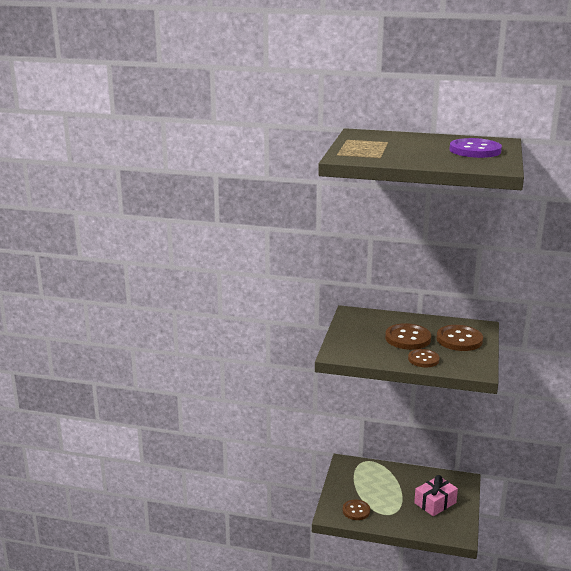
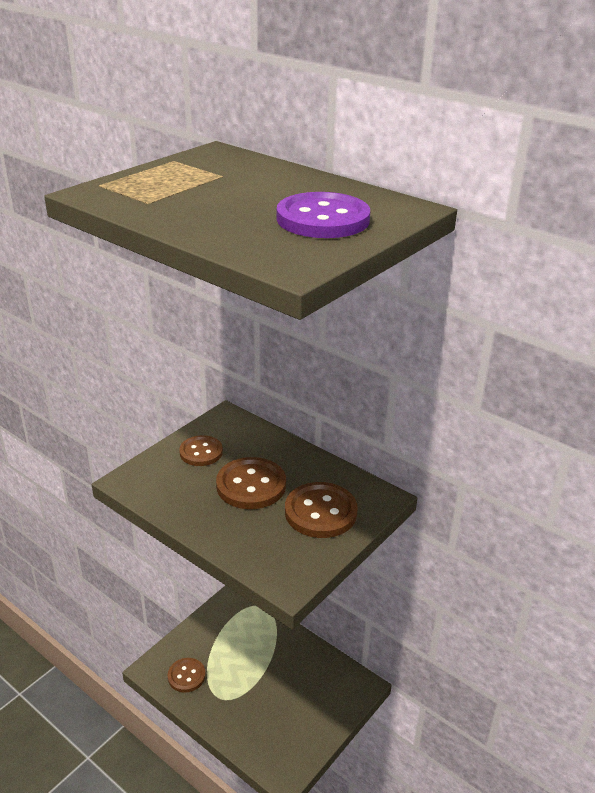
camera: 25 degrees right, 10 degrees up
(423, 359) = (231, 531): brown button -> brown button (201, 452)
(435, 503) = (293, 706): pink gift -> none

